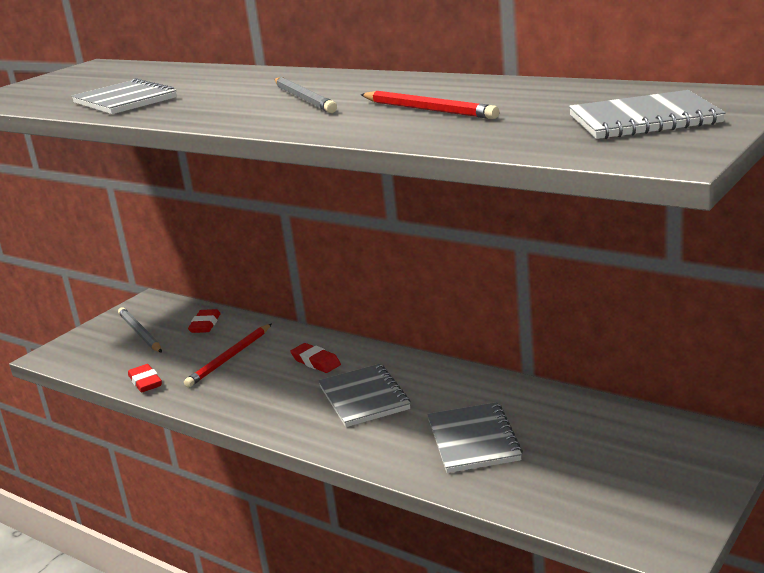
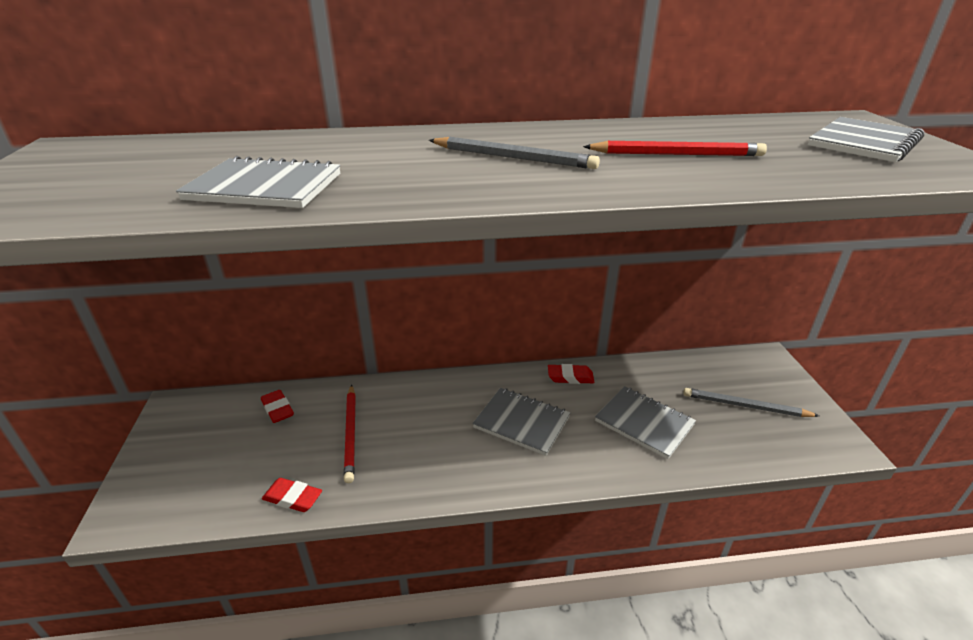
camera: 45 degrees left, 10 degrees up
(140, 333) = (211, 445): grey pencil -> grey pencil (745, 406)
(316, 362) = (437, 406): red eraser -> red eraser (570, 377)

